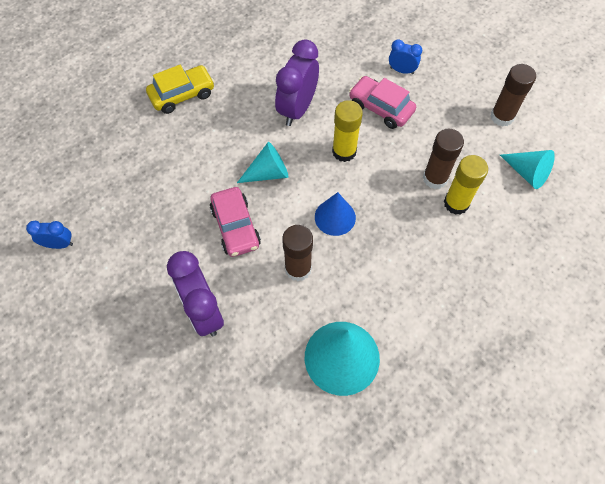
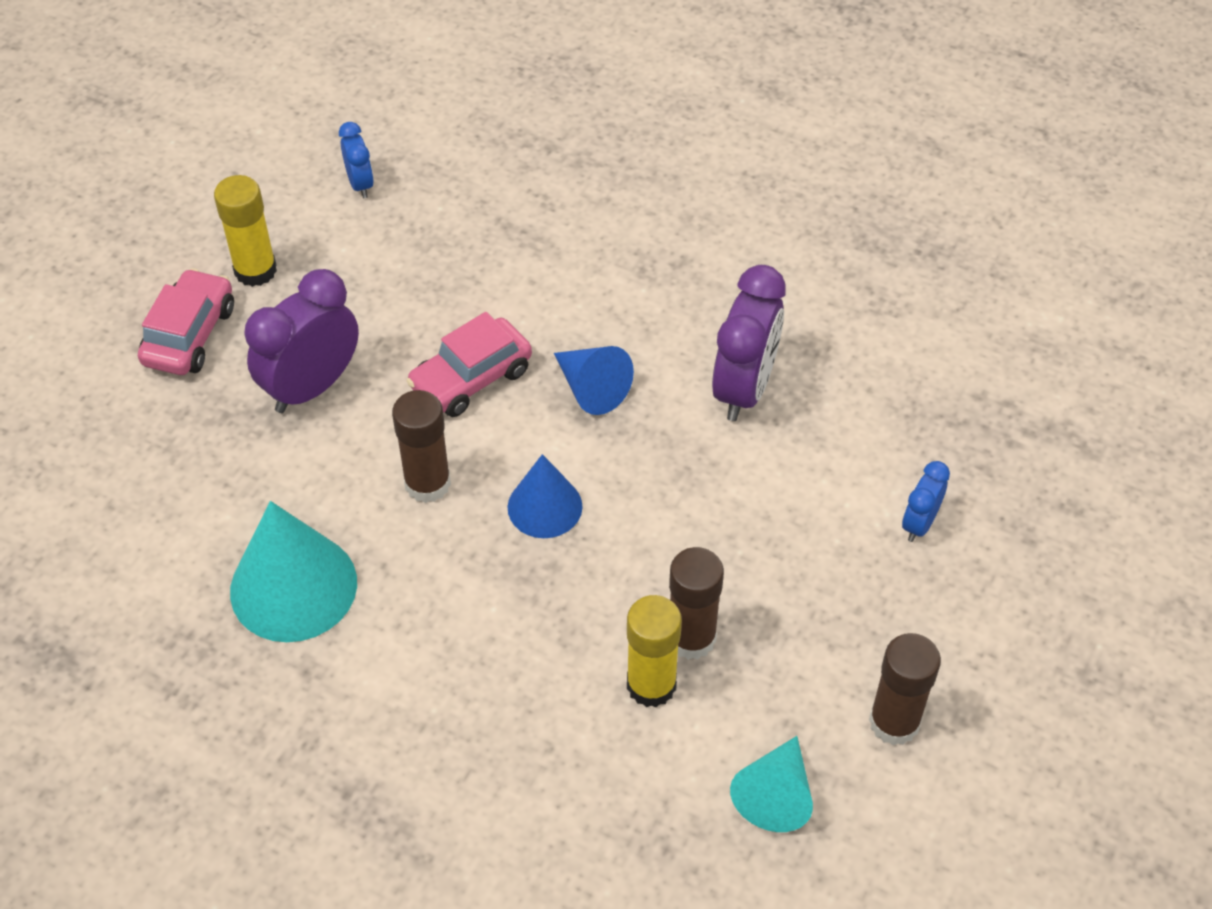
camera: 70 degrees right, 10 degrees down
(182, 95) = (693, 226): yellow car -> none
(268, 173) = (591, 388): turquoise cone -> blue cone
(297, 109) = (744, 388): purple clock -> purple clock turned 105 degrees clockwise
(344, 151) = (685, 482): yellow glue stick -> yellow glue stick (255, 270)
(381, 108) = (810, 512): pink car -> pink car (190, 335)
(402, 70) = (919, 523): blue clock -> blue clock turned 150 degrees counterclockwise

